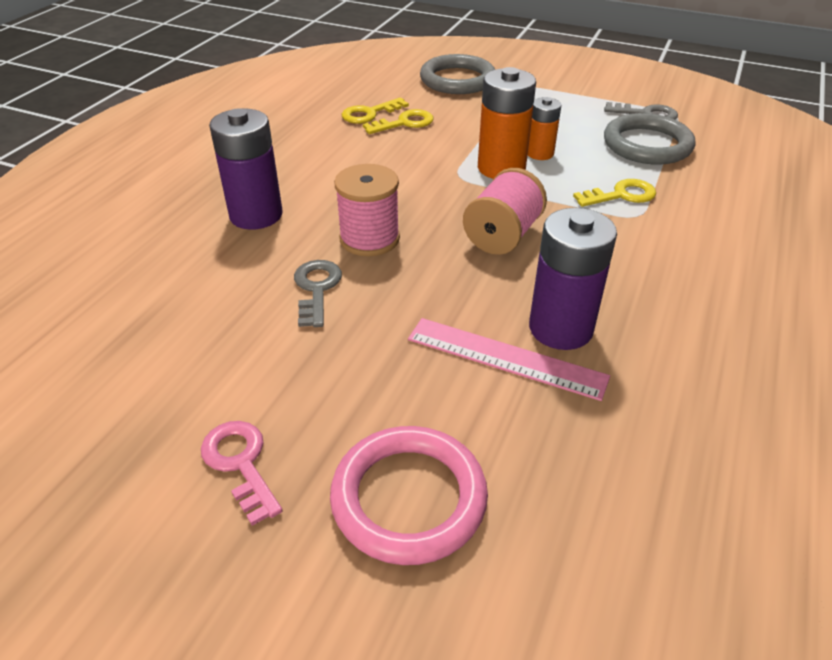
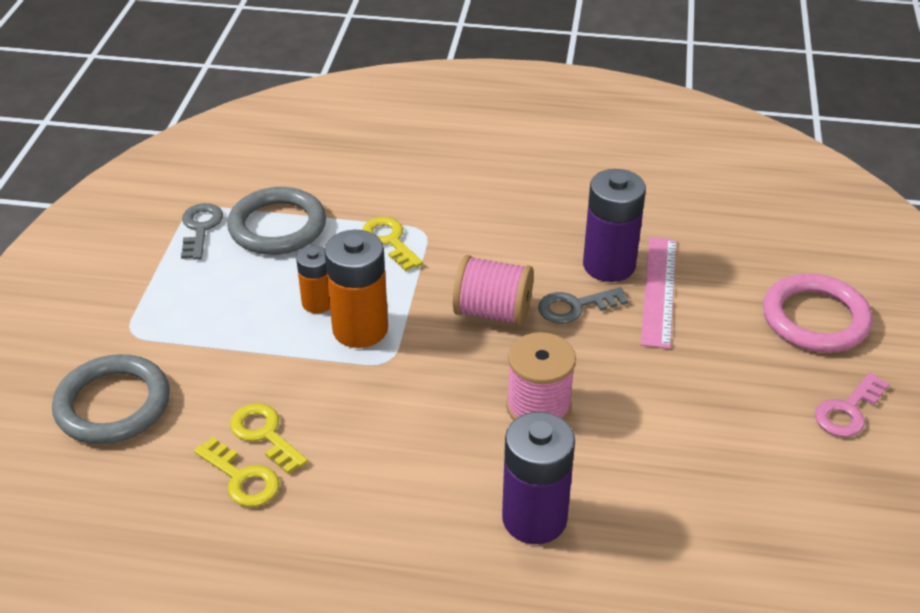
camera: 105 degrees left, 0 degrees up
(316, 289) = (636, 425): grey key -> grey key (575, 307)

